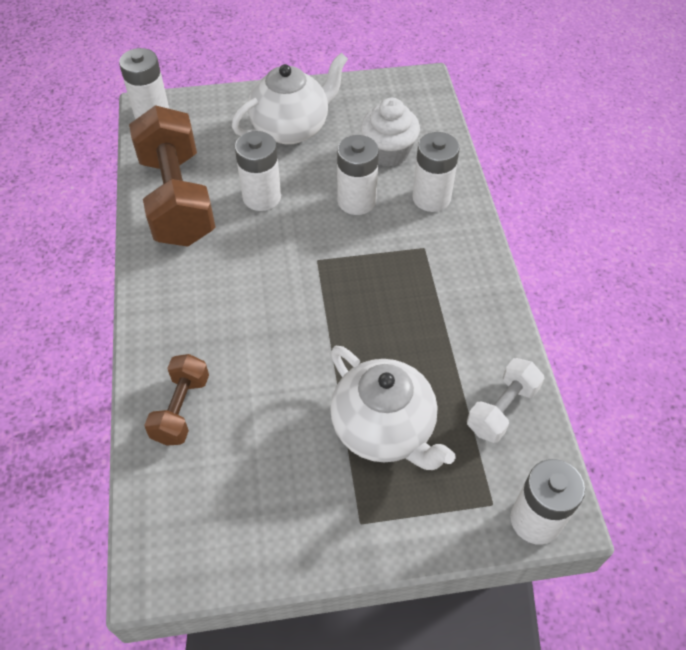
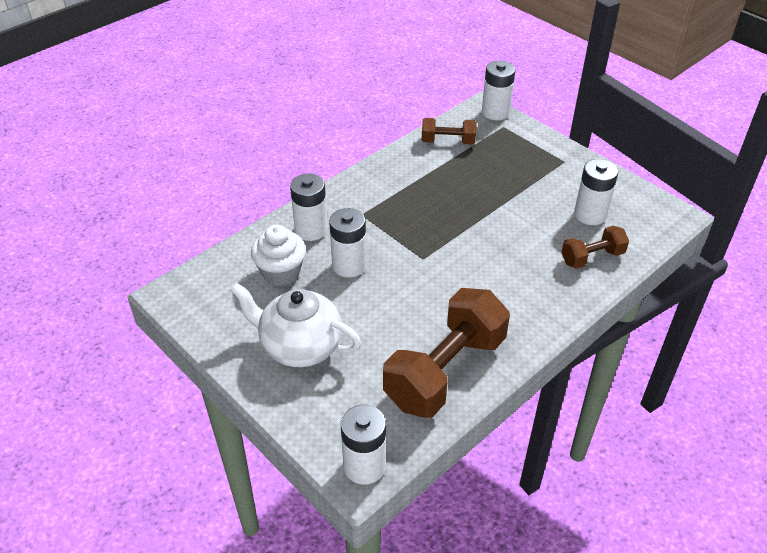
camera: 125 degrees left, 10 degrees down
(261, 197) = (394, 320): white battery -> white battery (590, 215)
(384, 429) = (507, 175): white teapot -> none
(502, 409) = (448, 141): white dumbbell -> brown dumbbell

